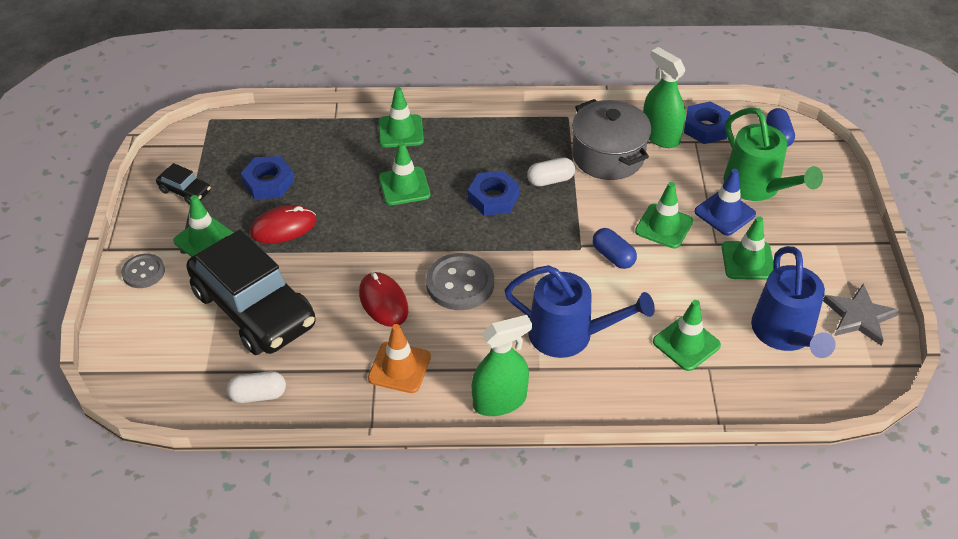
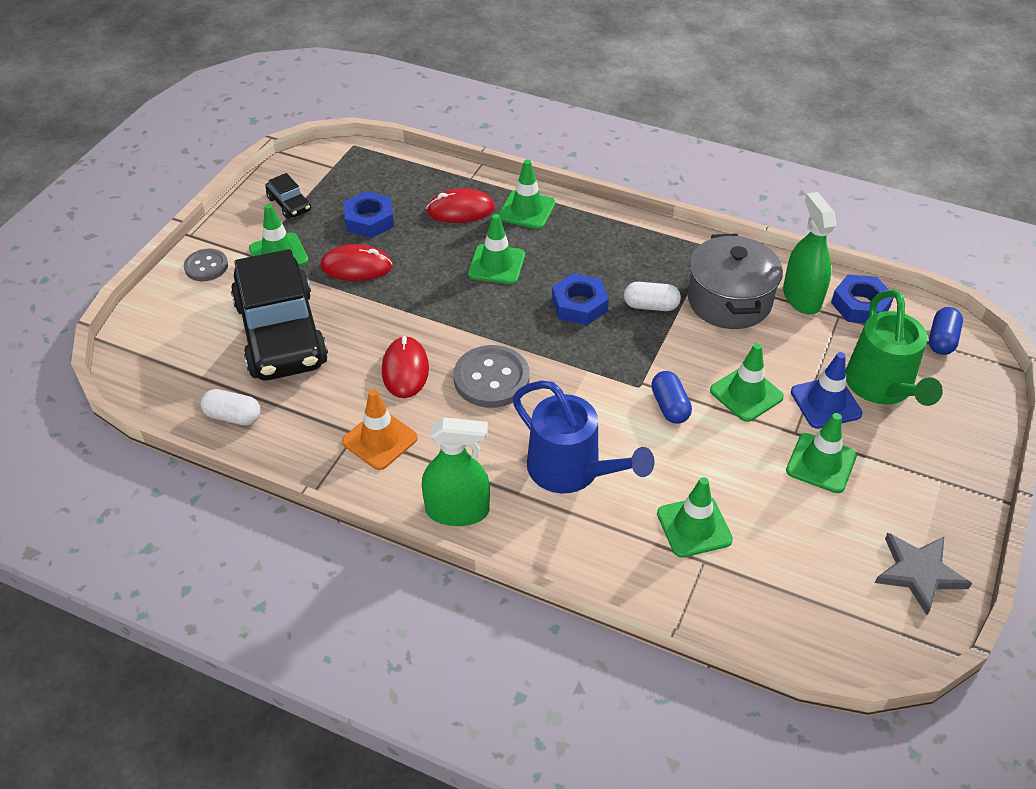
camera: 25 degrees right, 0 degrees up
(344, 148) = (460, 210): none -> red mouse
(785, 334) = (816, 559): blue watering can -> none

